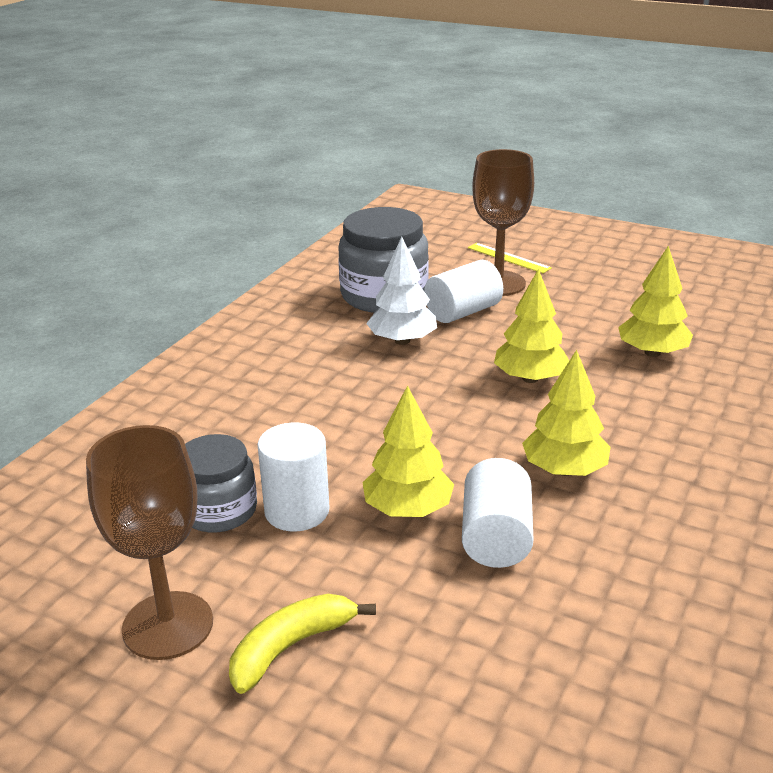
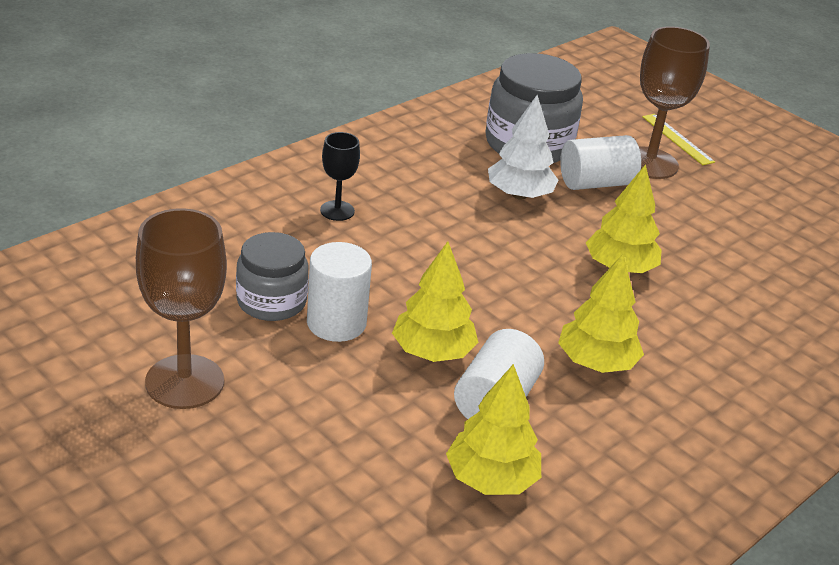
camera: 15 degrees right, 5 degrees up
(239, 403) = (337, 211): none -> black goblet
(291, 647) = (272, 432): yellow banana -> none
(652, 352) = (759, 279): yellow tree -> yellow tree (491, 479)

